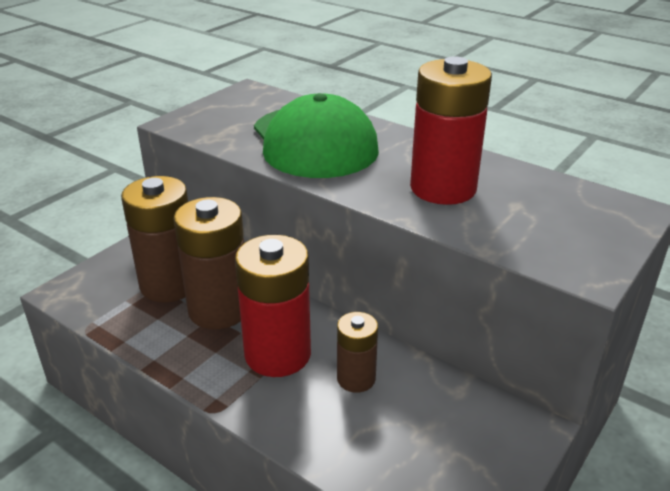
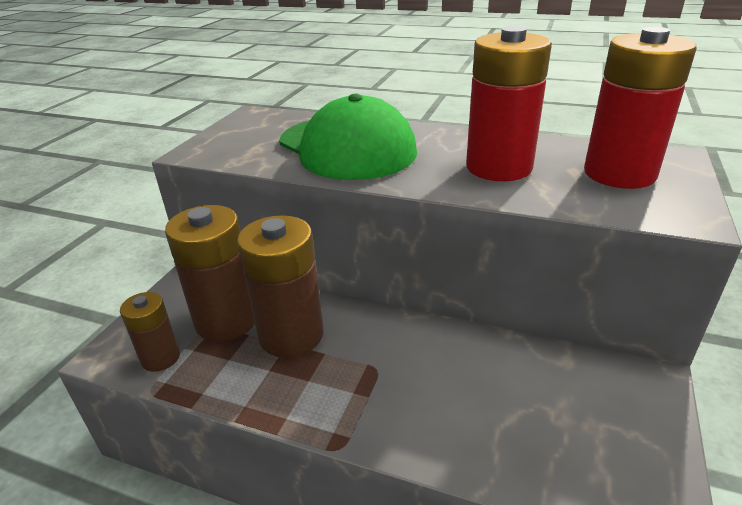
camera: 15 degrees left, 0 degrees up
(278, 354) = (374, 367): red battery -> red battery (619, 173)
(356, 379) = (465, 373): brown battery -> brown battery (160, 358)

